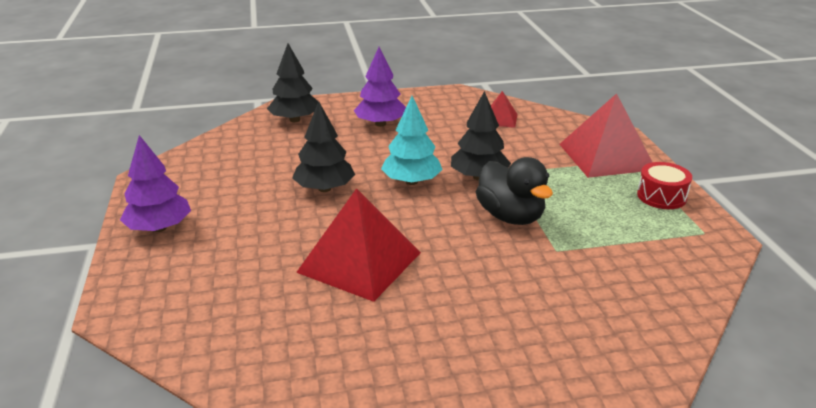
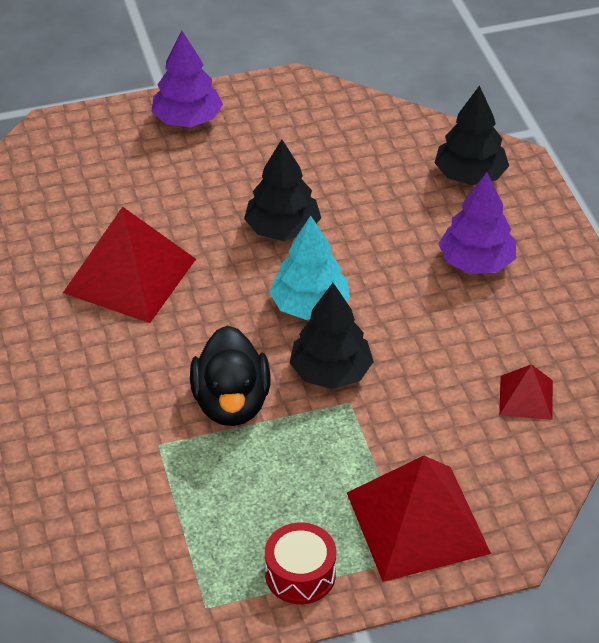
camera: 85 degrees right, 15 degrees up
(510, 216) = (231, 403): black duck -> black duck turned 60 degrees counterclockwise

